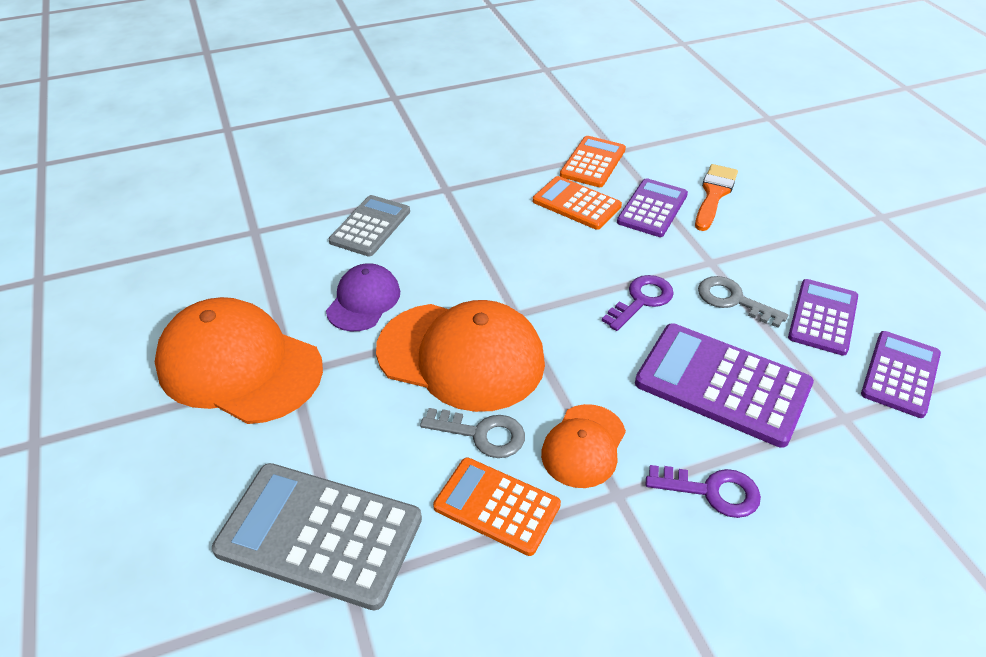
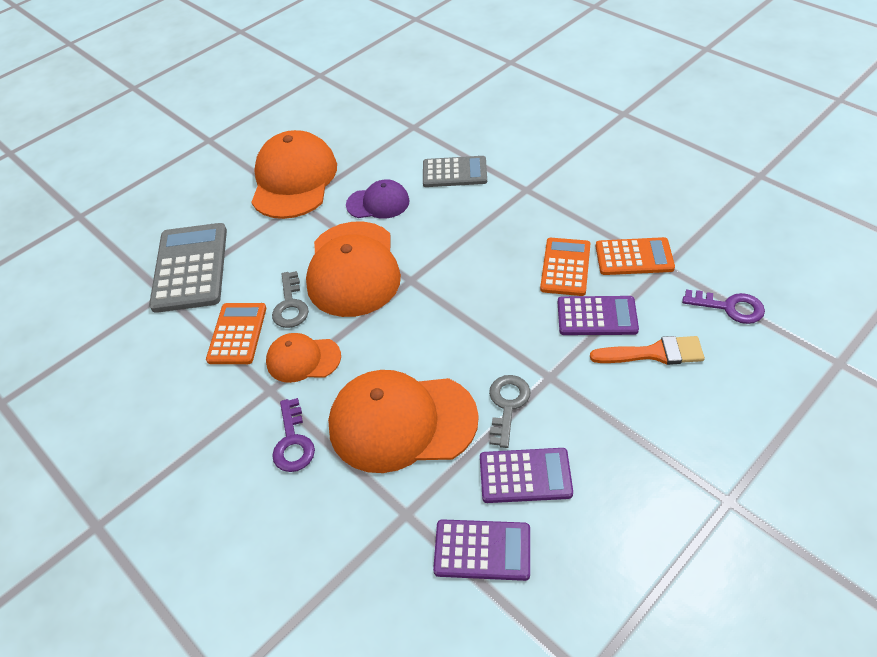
camera: 70 degrees right, 5 degrees up
(641, 300) = (469, 345): purple key -> purple key (729, 307)
(722, 384) = (402, 422): purple calculator -> orange cap

